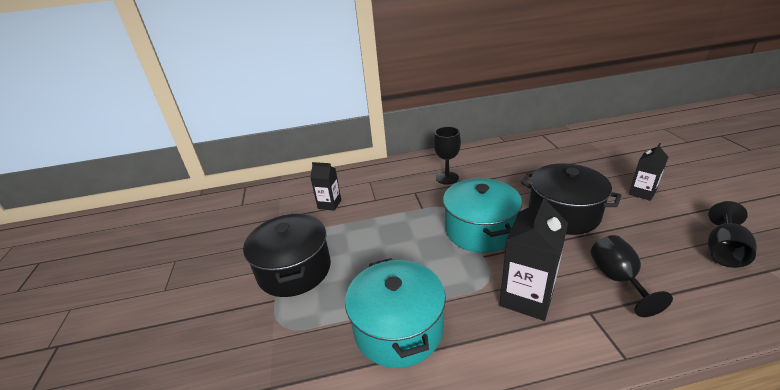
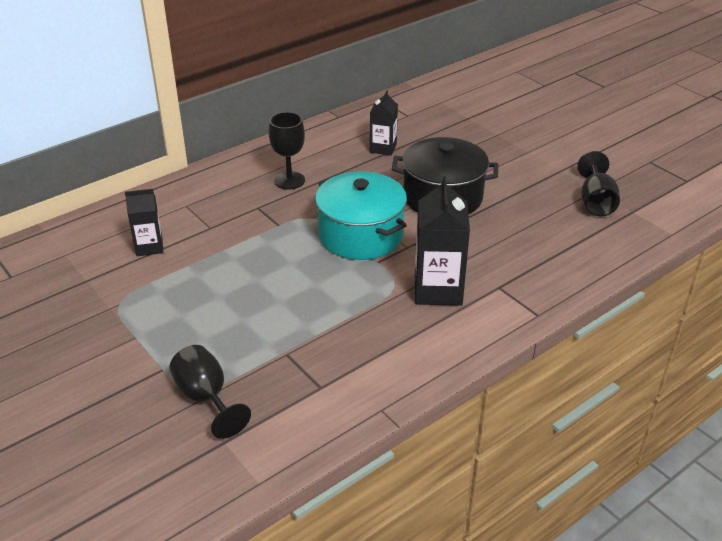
camera: 30 degrees left, 5 degrees up
(294, 270) = (162, 333): black pot -> none
(398, 329) = (326, 353): turquoise pot -> none
(617, 279) = (514, 251): black goblet -> black goblet (206, 398)
(642, 193) = (513, 157): black carton -> black carton (383, 148)

